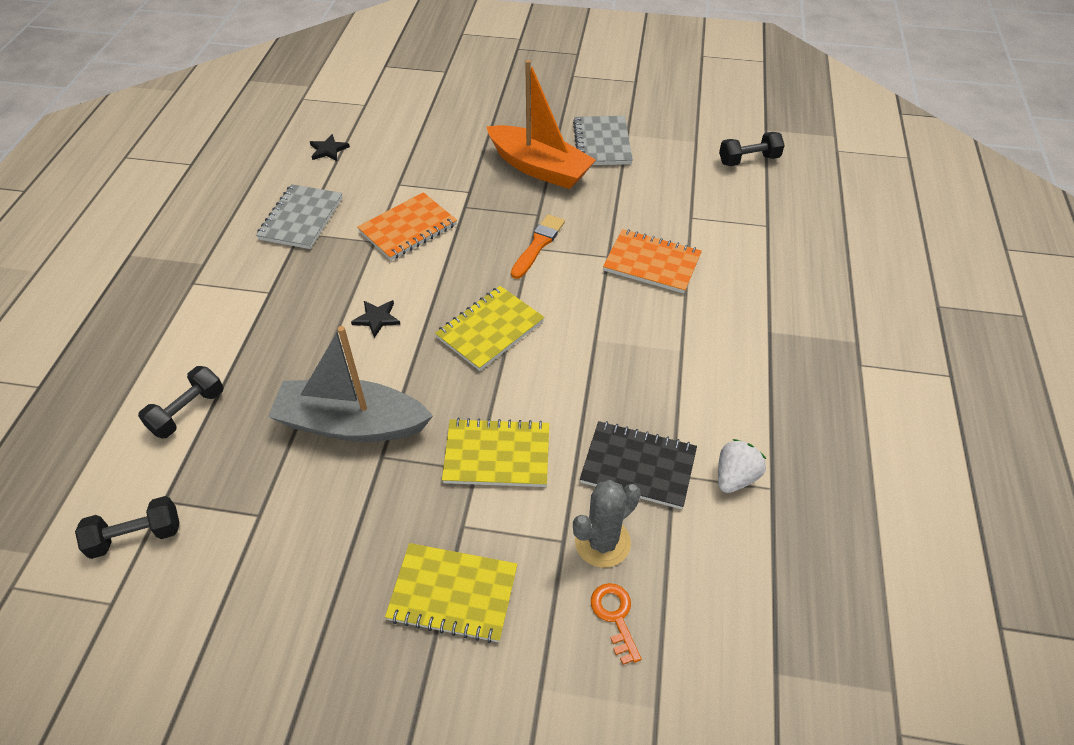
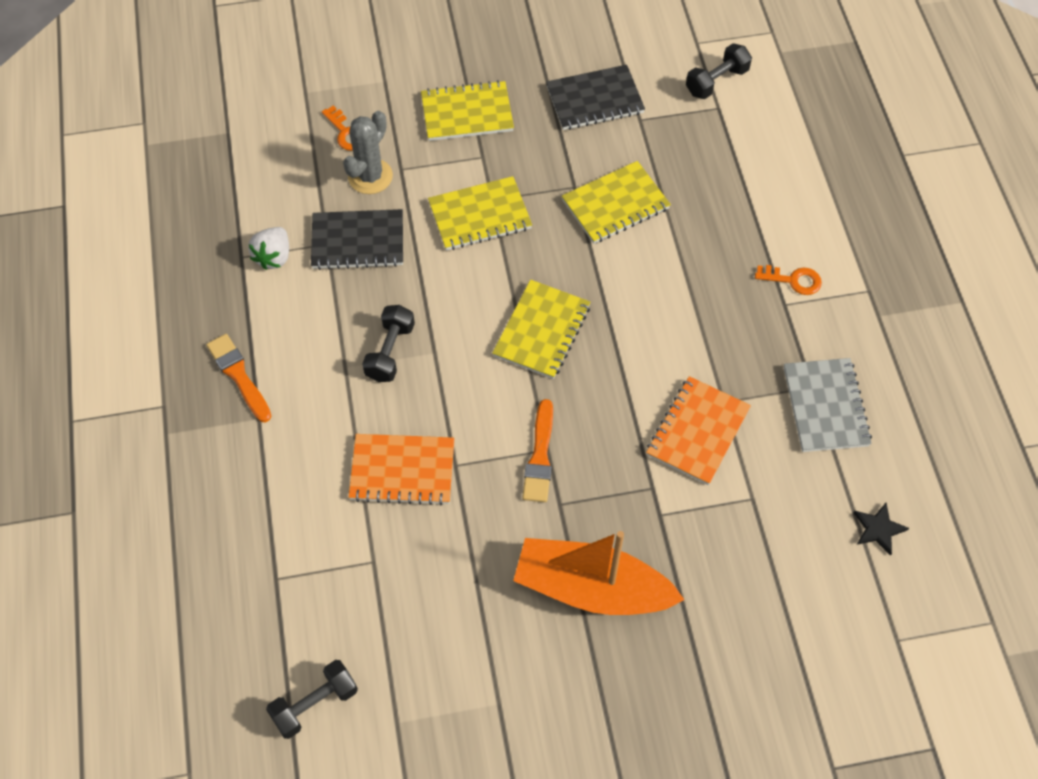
camera: 160 degrees right, 10 degrees up
(188, 412) = (759, 173): black dumbbell -> black dumbbell (390, 352)
(245, 307) = (793, 280): none -> orange key
(291, 560) = (594, 100): none -> black notebook
(352, 424) = (615, 204): grey boat -> yellow notebook
(377, 318) = (658, 308): black star -> none
(602, 143) = (527, 671): grey notebook -> none
(784, 370) = (239, 375): none -> orange brush

